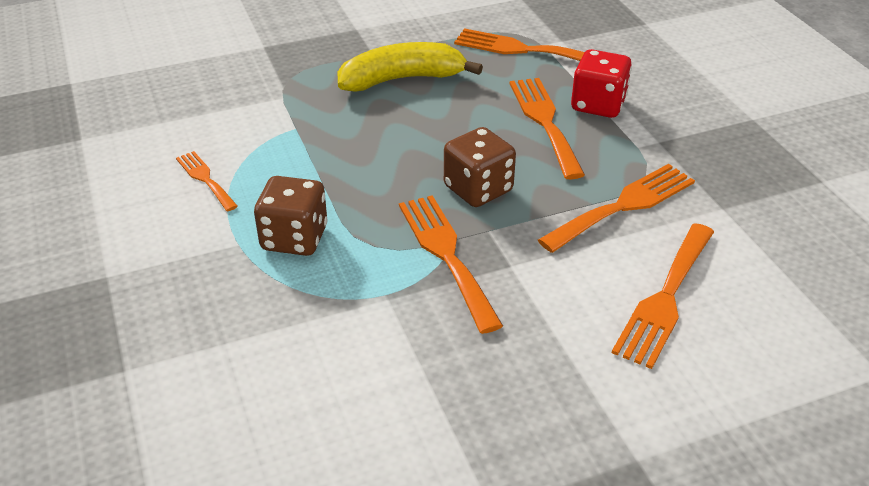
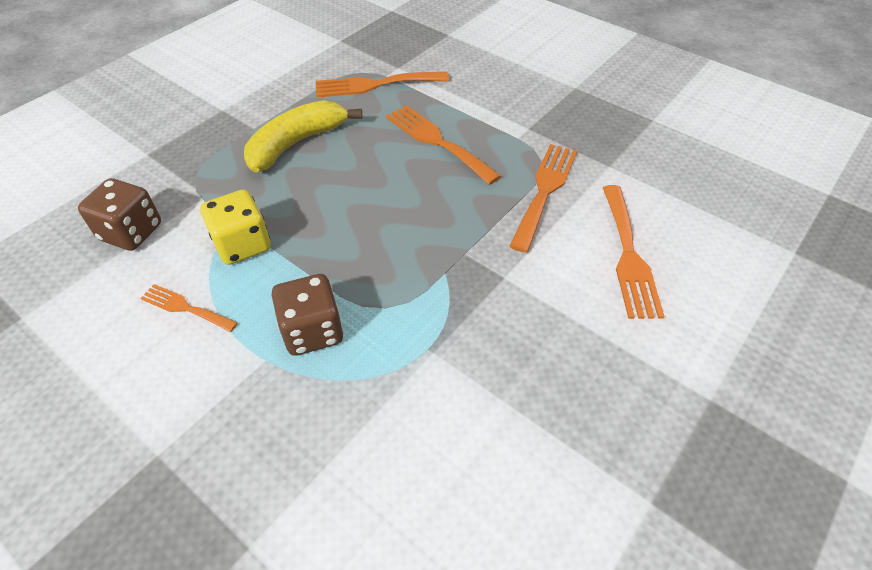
camera: 30 degrees left, 10 degrees up
(288, 147) = (243, 245): none -> yellow dice
(446, 255) = (450, 290): orange fork -> none
(478, 189) = (430, 220): brown dice -> brown dice (131, 232)
(598, 105) = (465, 113): red dice -> none

